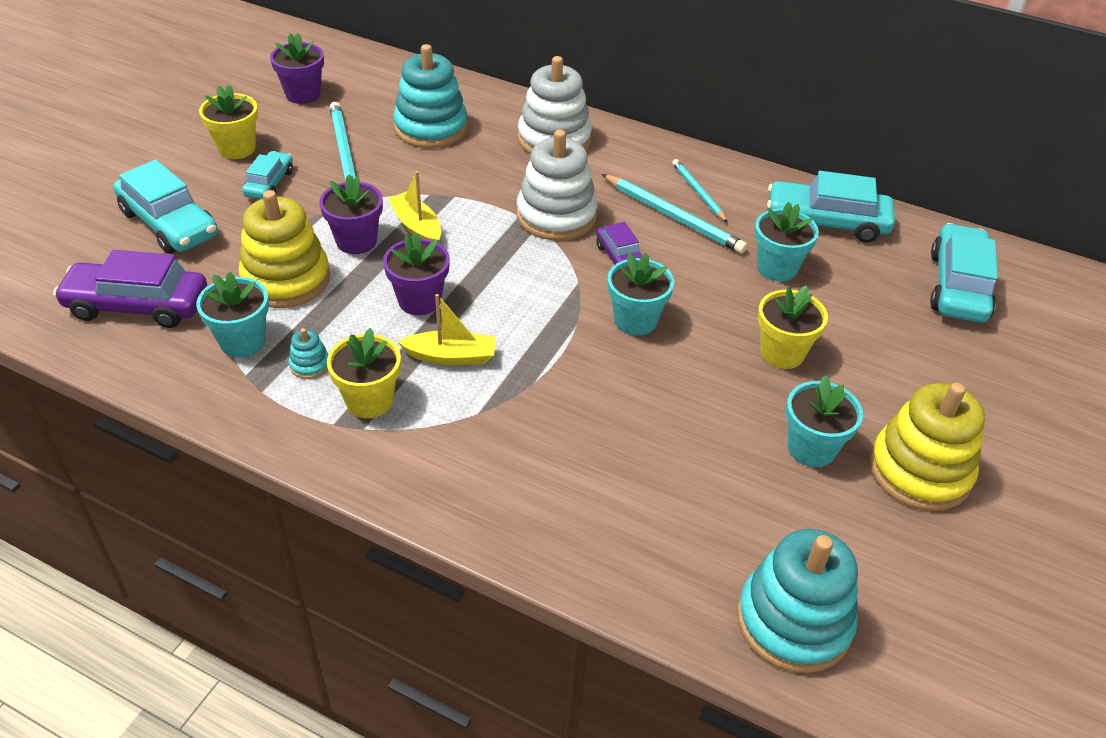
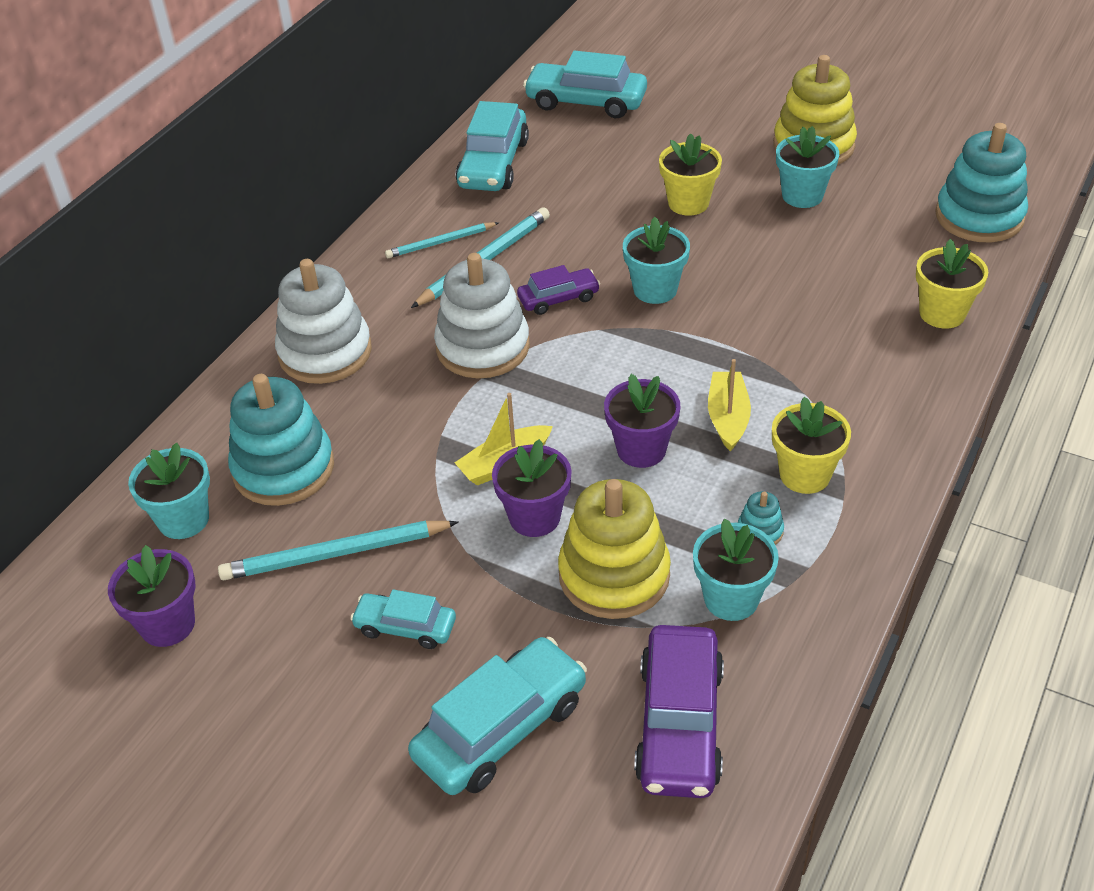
camera: 85 degrees left, 0 degrees up
(237, 148) = (312, 683): yellow flower pot -> yellow flower pot (942, 313)
(777, 268) = (567, 198): turquoise flower pot -> turquoise flower pot (183, 519)

